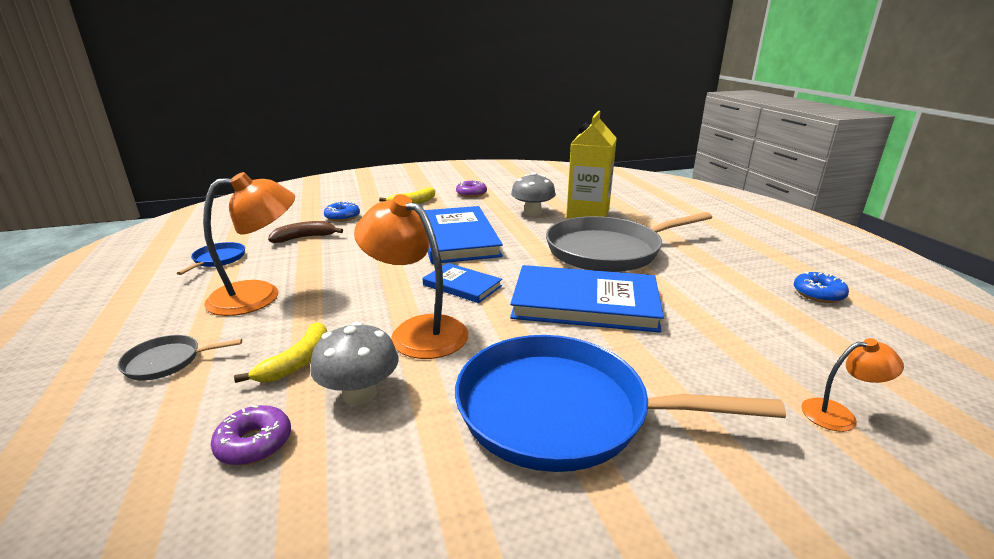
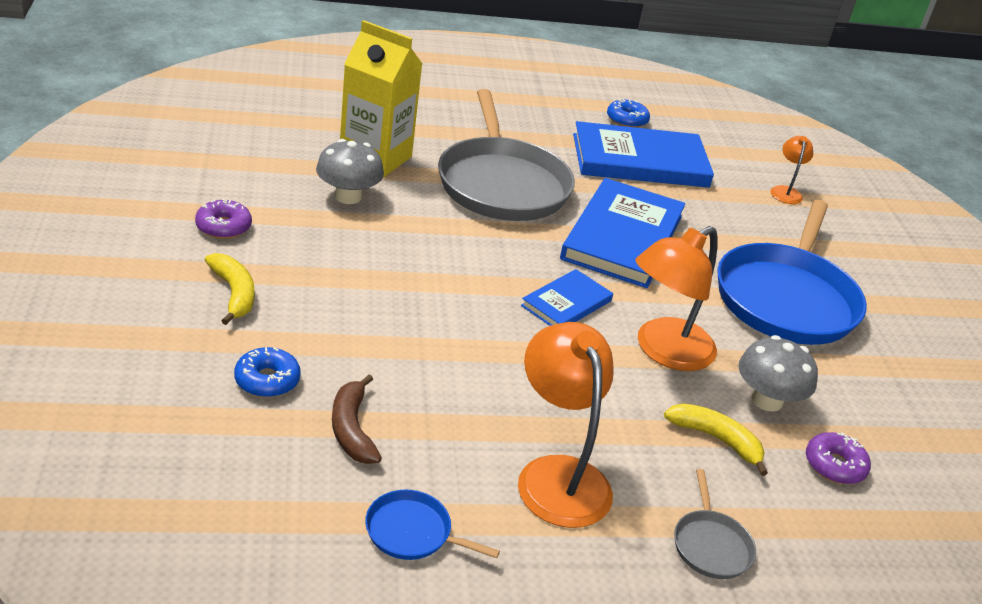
camera: 85 degrees left, 10 degrees up
(457, 238) = (419, 279): blue book -> blue book (640, 160)

